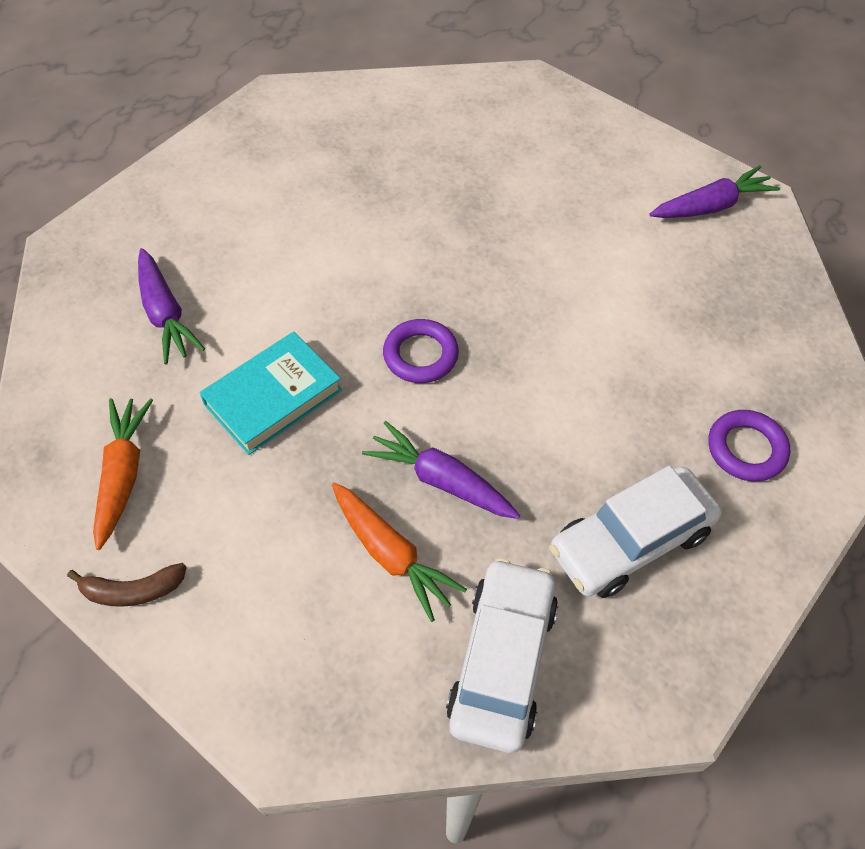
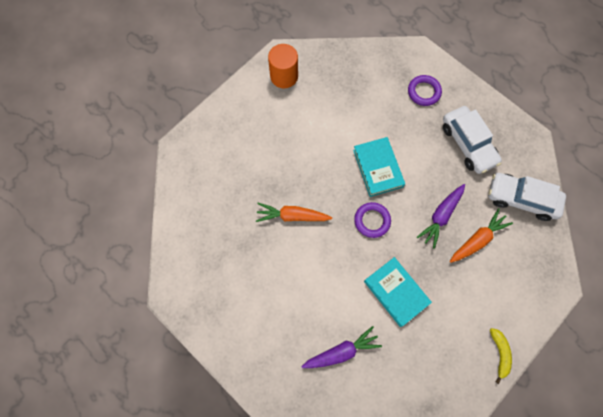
camera: 85 degrees left, 15 degrees up
(123, 475) = (440, 364): orange carrot -> orange carrot (292, 216)
(132, 590) = (499, 353): brown banana -> yellow banana
(537, 363) = (378, 168): none -> turquoise book
(711, 206) = (284, 76): purple carrot -> orange cylinder

